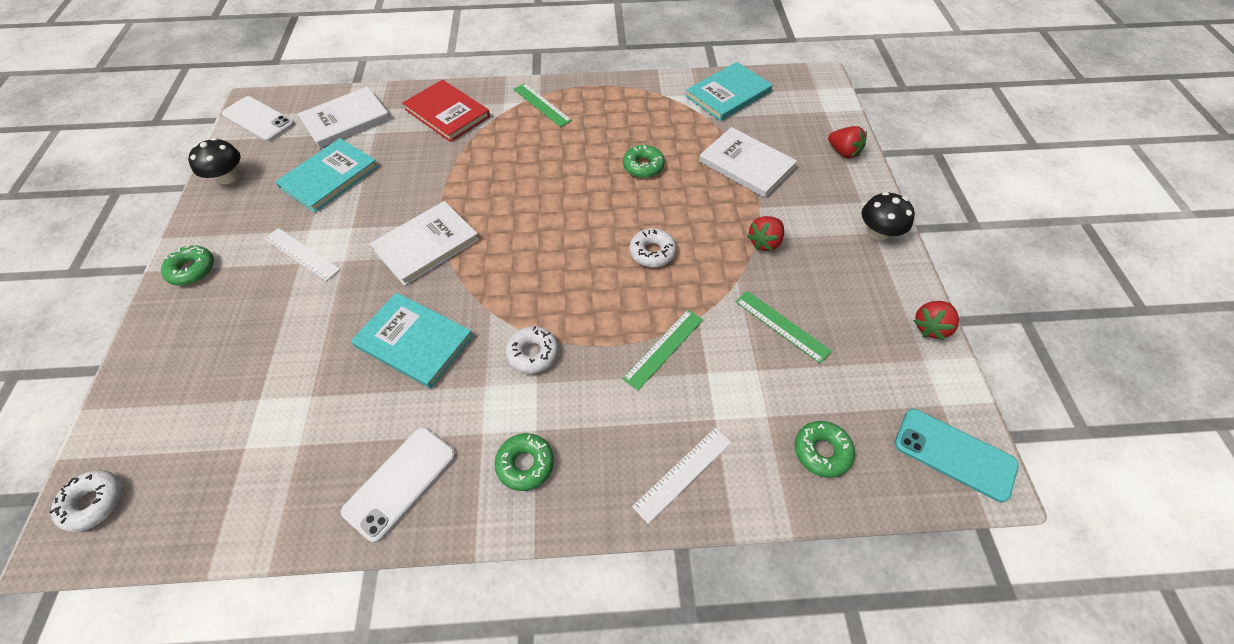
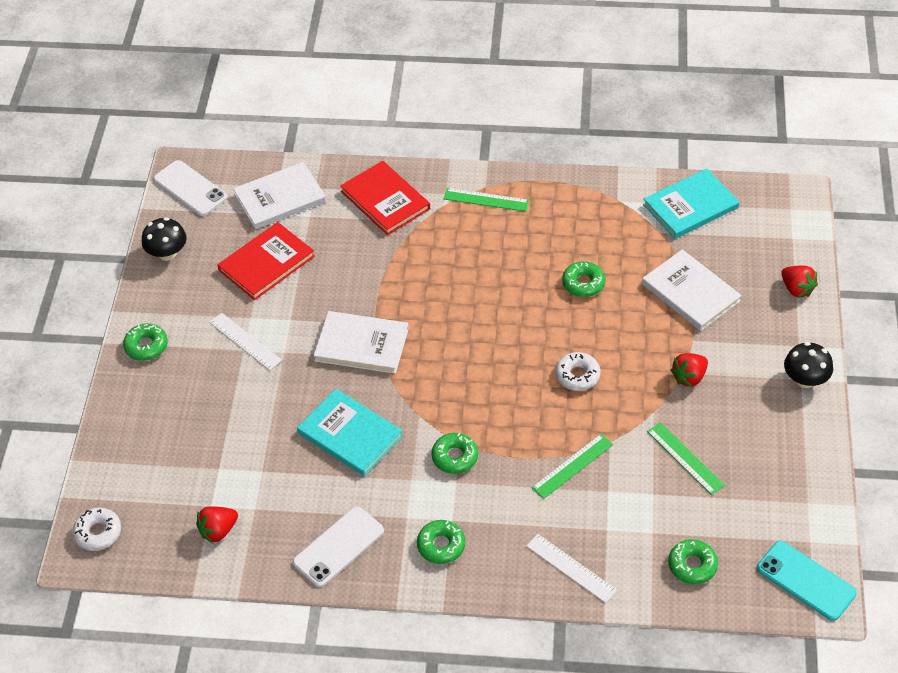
camera: 10 degrees right, 5 degrees down
(329, 177) = (266, 263): turquoise book -> red book
(426, 245) = (361, 344): white book -> white book turned 45 degrees clockwise
(533, 353) = (455, 457): white donut -> green donut
(542, 104) = (486, 199): green ruler -> green ruler turned 45 degrees counterclockwise
(683, 473) = (571, 568): white ruler -> white ruler turned 75 degrees clockwise
(930, 327) = (824, 475): red strawberry -> red strawberry (218, 531)

